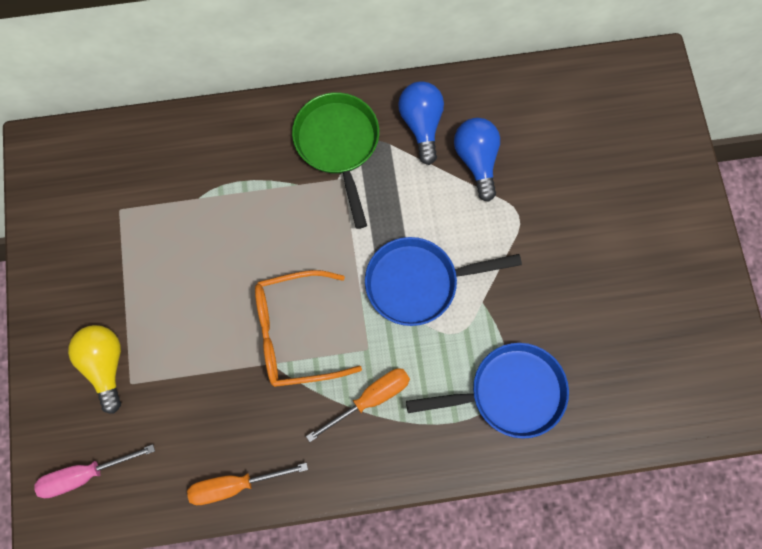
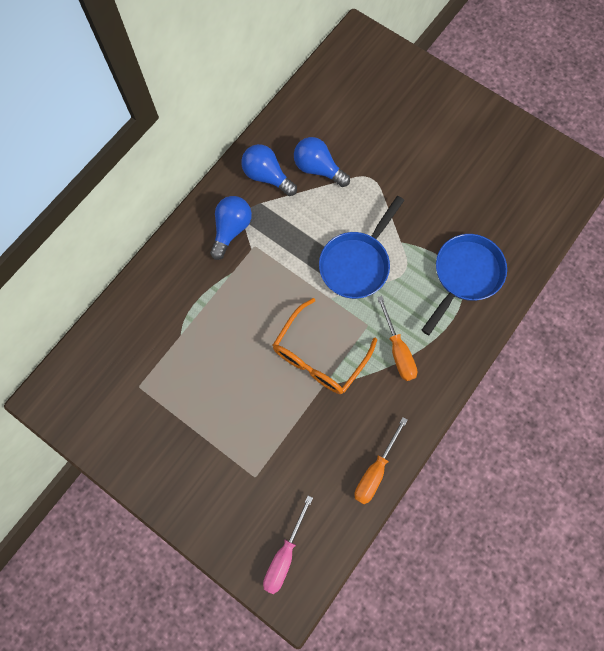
camera: 45 degrees left, 0 degrees up
(105, 365) = (228, 482): yellow light bulb -> none
(338, 145) = (231, 229): green pan -> blue light bulb
(370, 399) = (397, 350): orange screwdriver -> orange screwdriver turned 150 degrees clockwise

